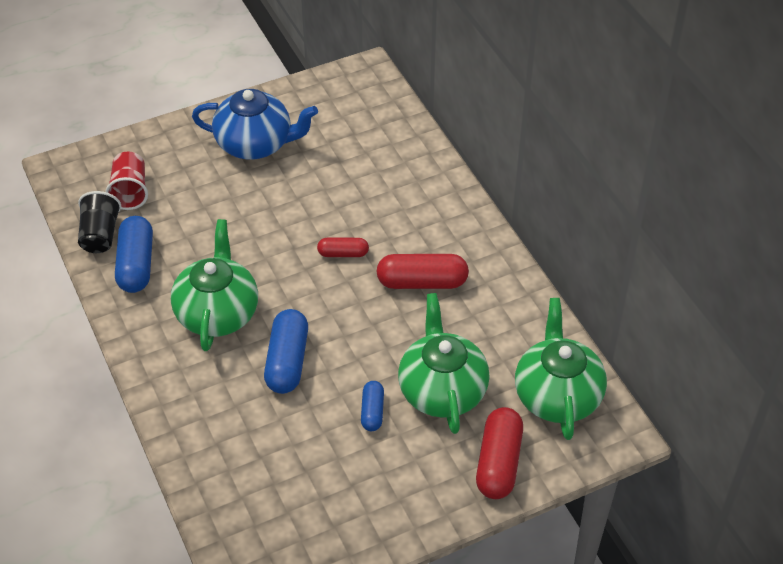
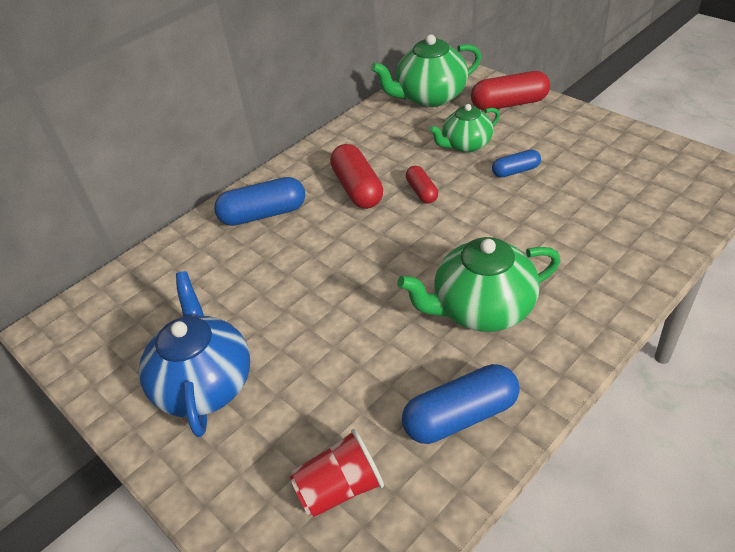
camera: 105 degrees left, 5 degrees down
(100, 235) = (435, 484): black cup -> none
(287, 361) = (504, 236): blue capsule -> blue capsule (263, 214)
(343, 253) = (348, 247): red capsule -> red capsule (422, 192)
(442, 390) = (466, 145): green teapot -> green teapot, size x0.64

